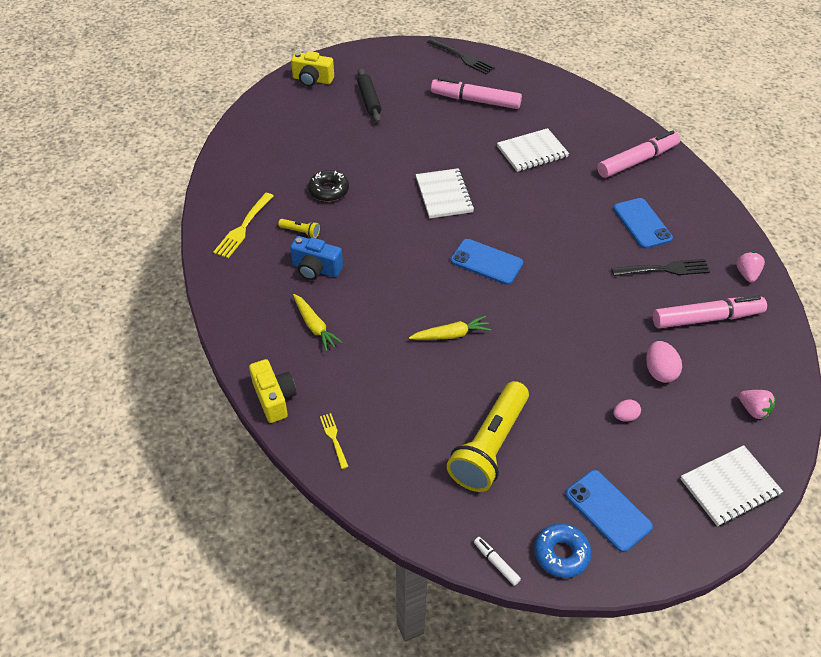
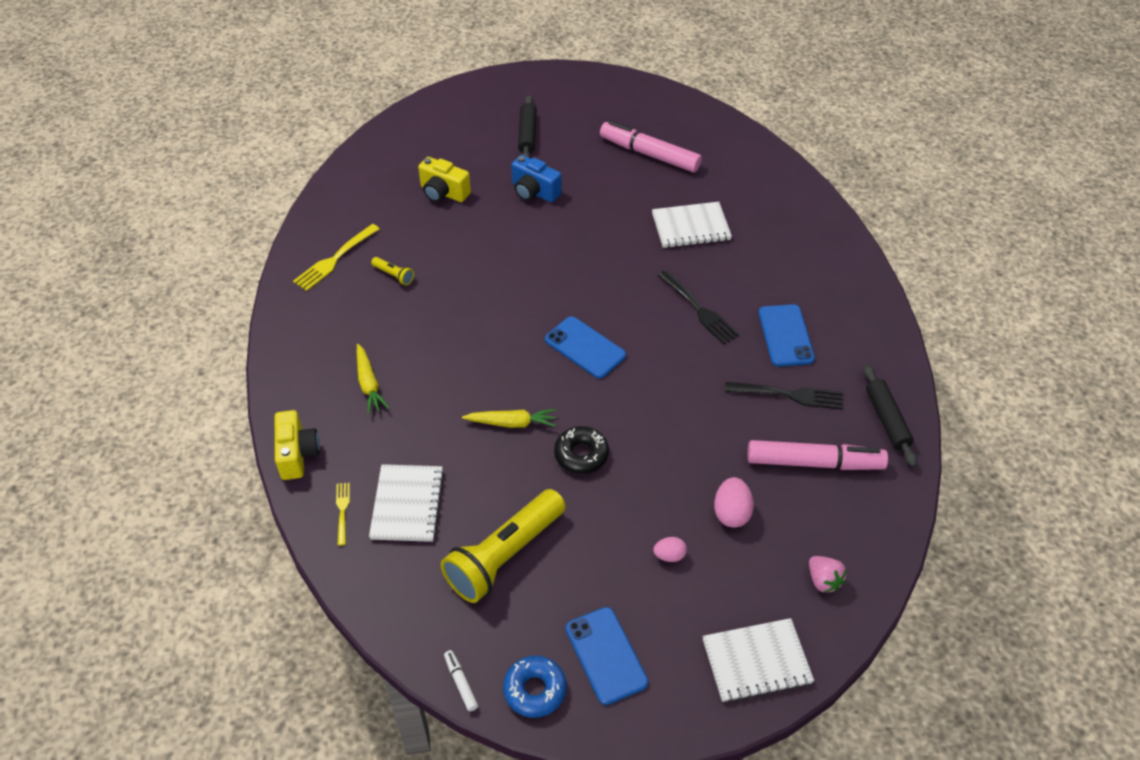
camera: 15 degrees right, 0 degrees up
(312, 80) = (473, 100): yellow camera -> yellow camera (443, 193)
(316, 269) = (394, 320): blue camera -> blue camera (534, 192)
(329, 190) = (442, 233): black donut -> black donut (581, 454)
(444, 195) = (568, 261): white notebook -> white notebook (407, 504)
(462, 57) = (654, 99): black fork -> black fork (698, 309)
(637, 161) = (812, 259): pink marker -> none
(746, 274) = (886, 420): pink strawberry -> black rolling pin

